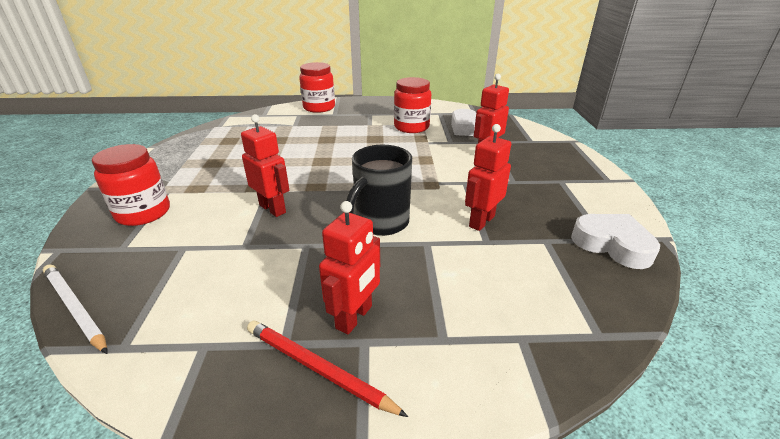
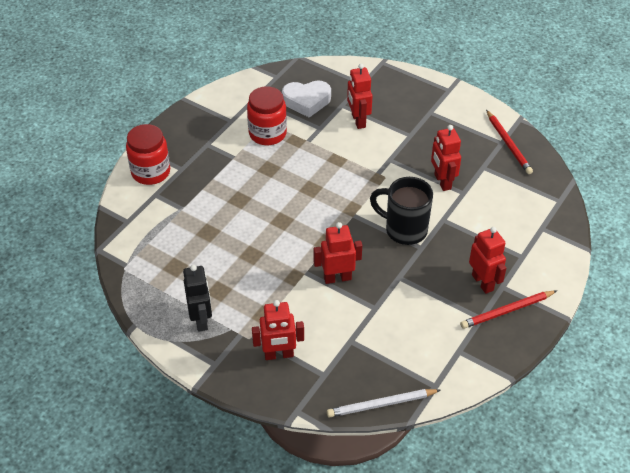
camera: 55 degrees left, 15 degrees up
(143, 213) = (279, 355): red jar -> red robot
(174, 166) = (201, 320): none -> black robot
(381, 223) = (404, 230): black mug -> black mug turned 135 degrees clockwise
(612, 245) = (508, 144): white heart -> red pencil

